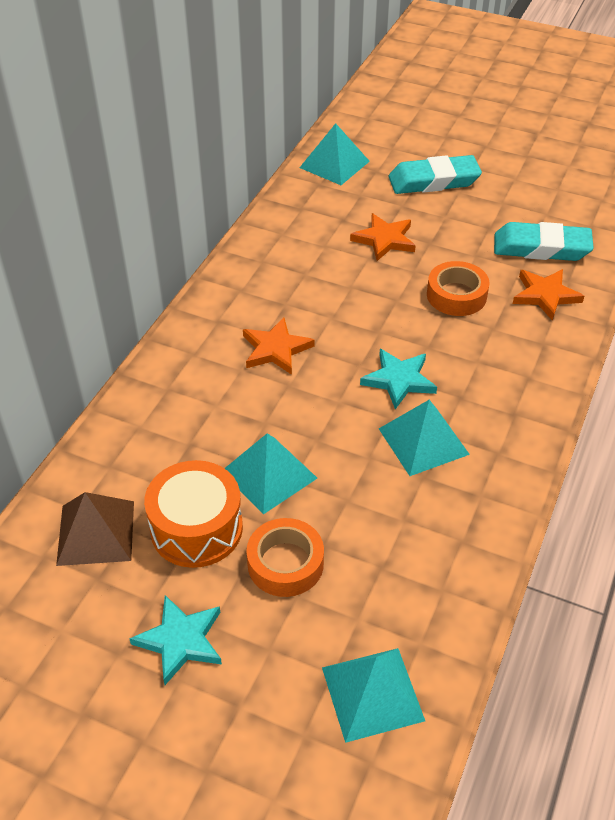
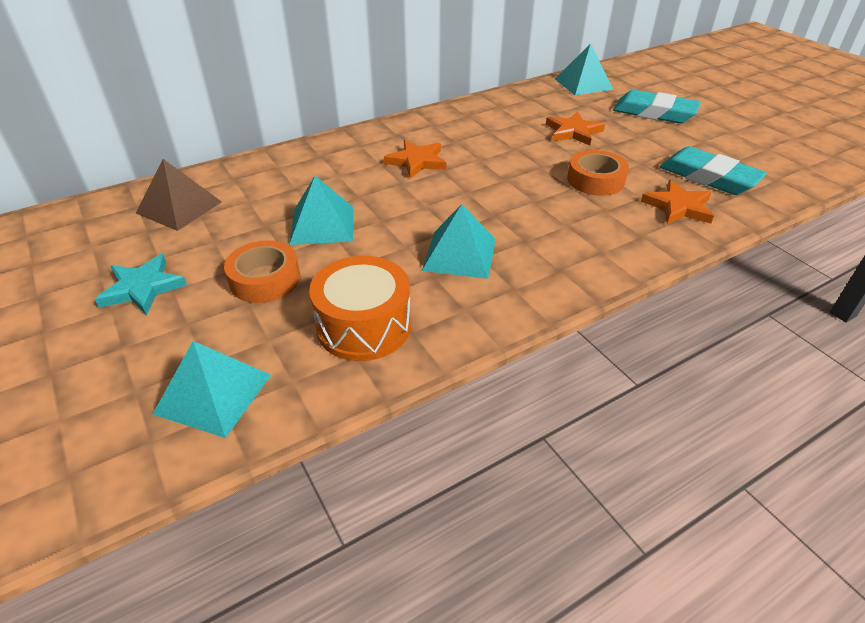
camera: 35 degrees right, 5 degrees down
(196, 528) = (237, 232): orange drum -> orange drum (364, 326)
(399, 380) = (486, 211): turquoise star -> none

